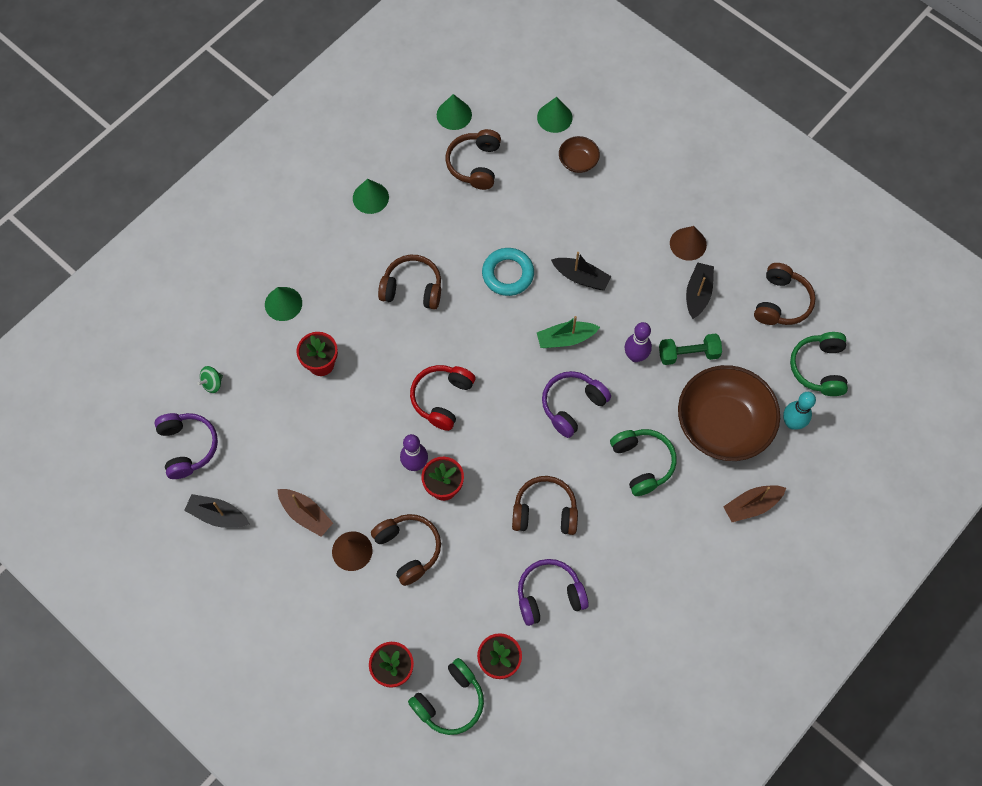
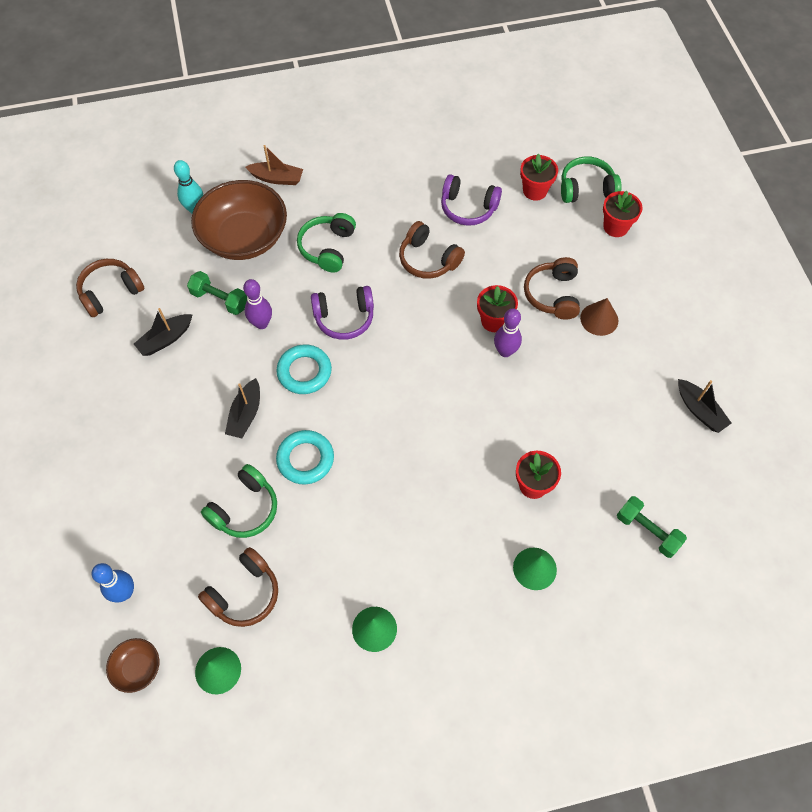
camera: 145 degrees left, 5 degrees down
(187, 447) = (700, 485): purple headphones -> none
(212, 383) = (647, 531): green spinning top -> green dumbbell
(306, 514) = (621, 367): brown boat -> none
(412, 288) = (401, 502): brown headphones -> none
(442, 399) = (446, 388): red headphones -> none
(554, 117) = (125, 592): green cone -> blue bowling pin
(565, 339) = (304, 372): green boat -> turquoise ring
(578, 161) = (147, 527): brown bowl -> brown bowl (137, 668)
(581, 277) = (246, 414): black boat -> black boat turned 135 degrees counterclockwise
(688, 244) = (131, 384): brown cone -> none
(819, 368) = (136, 231): green headphones -> green headphones (244, 509)

